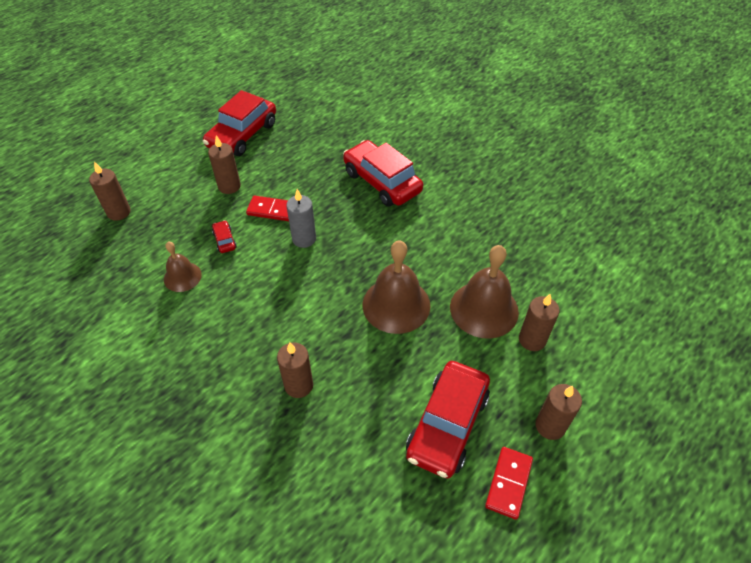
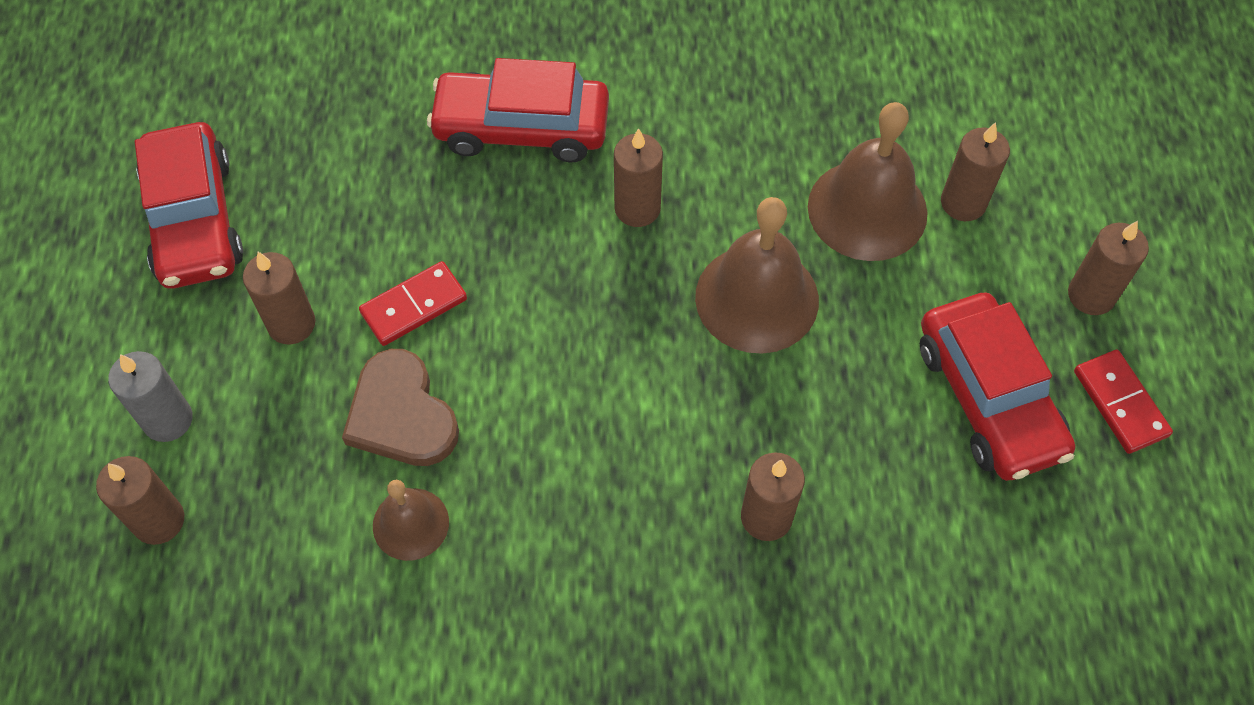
camera: 45 degrees left, 10 degrees up
(224, 240) = (401, 414): red car -> brown heart
(304, 239) = (518, 311): grey candle -> grey candle (168, 420)
(390, 238) = (637, 208): none -> brown candle

